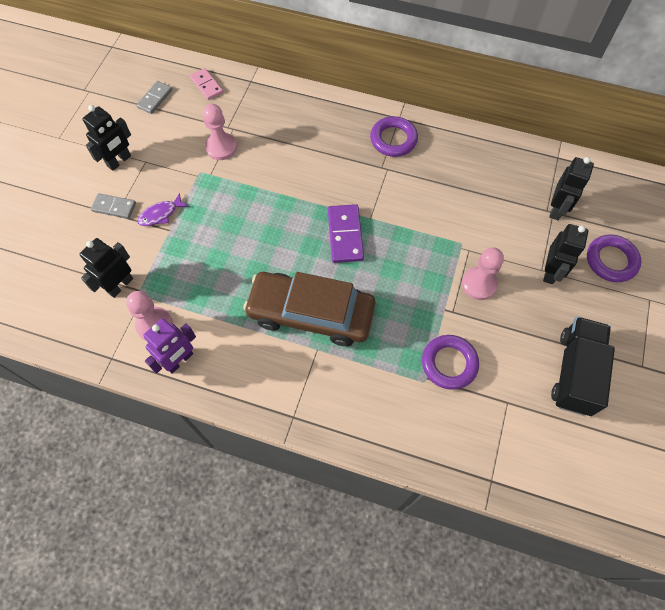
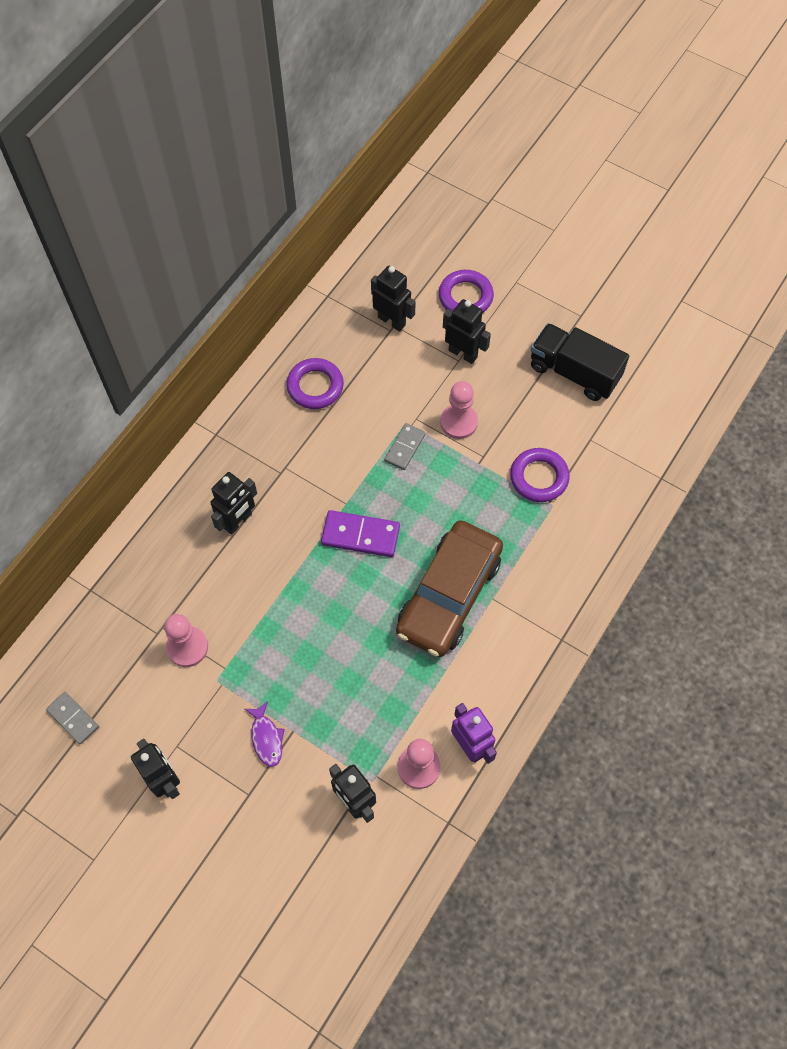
camera: 75 degrees left, 0 degrees up
(114, 207) = (237, 795): grey domino -> grey domino (404, 447)
(207, 85) = (76, 647): pink domino -> none
(331, 151) = (238, 521): none -> black robot
(393, 139) = (245, 449): purple ring -> purple ring (315, 386)

